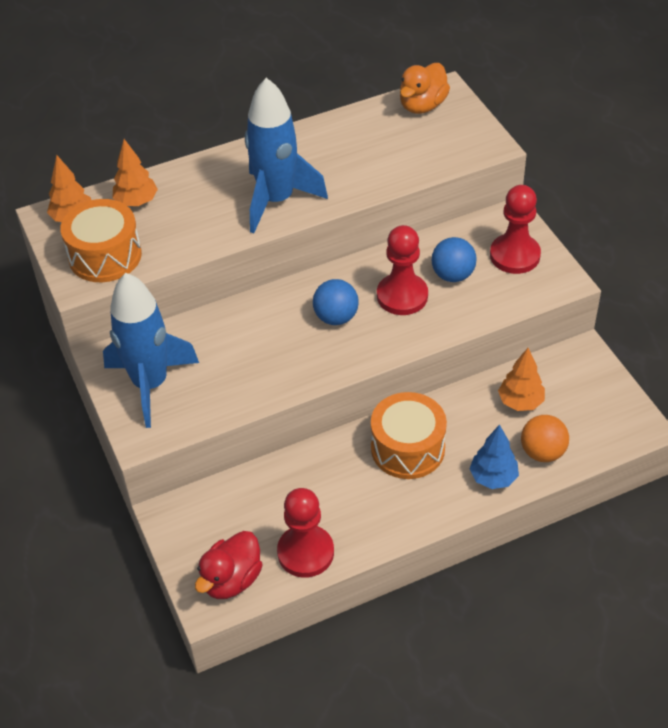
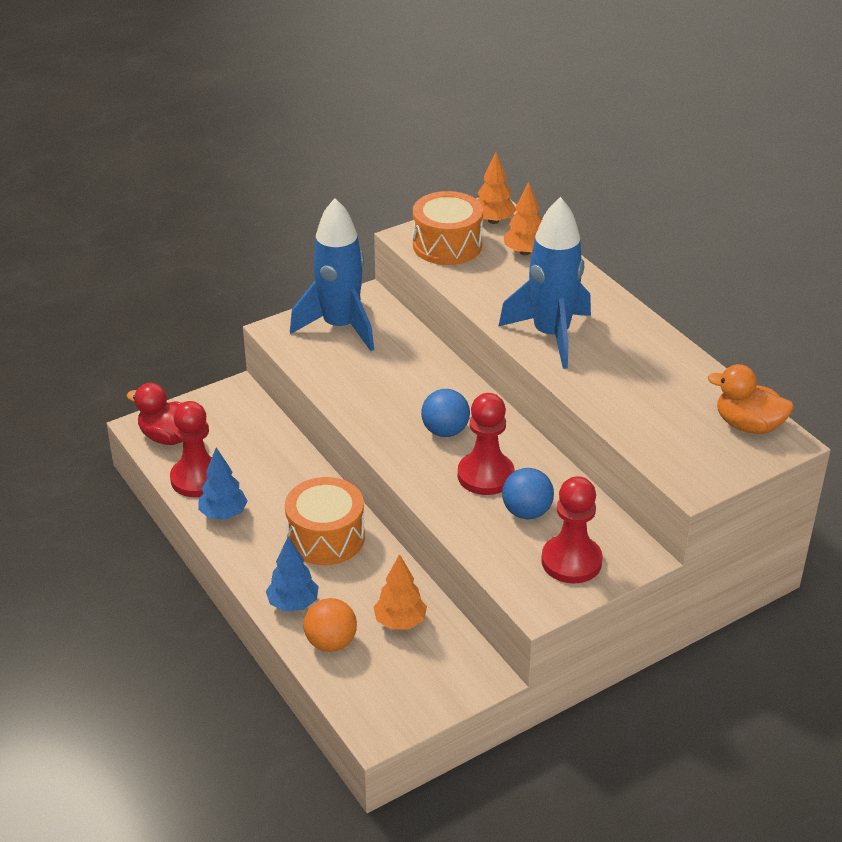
camera: 80 degrees right, 10 degrees down
(363, 530) = (223, 514): none -> blue tree

